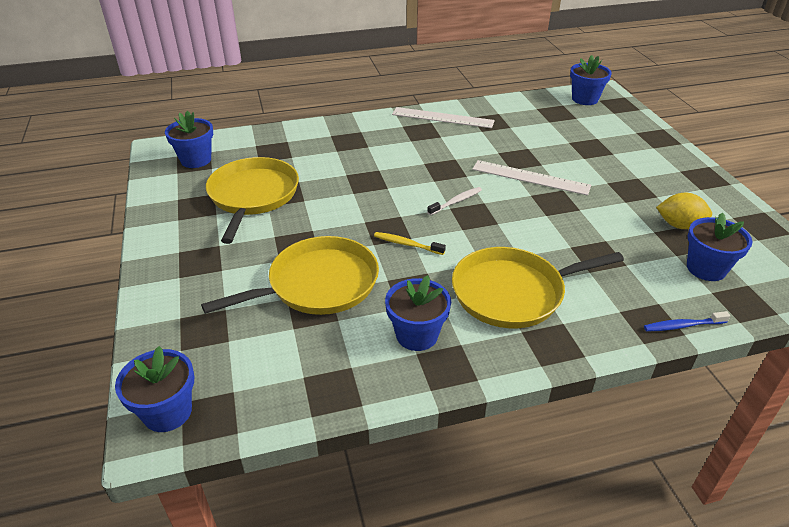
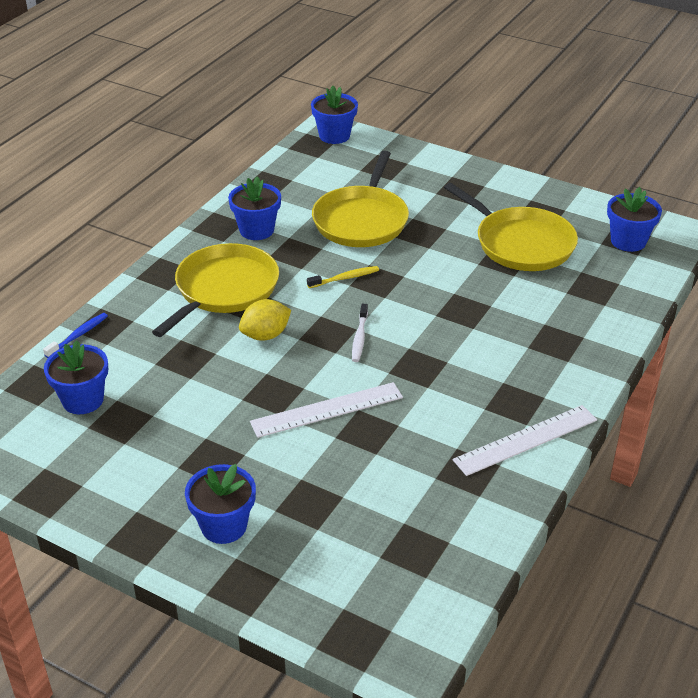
camera: 135 degrees right, 0 degrees up
(585, 99) = (411, 616): blue flower pot -> blue flower pot (224, 526)
(679, 225) = (133, 438): yellow lemon -> yellow lemon (265, 335)

